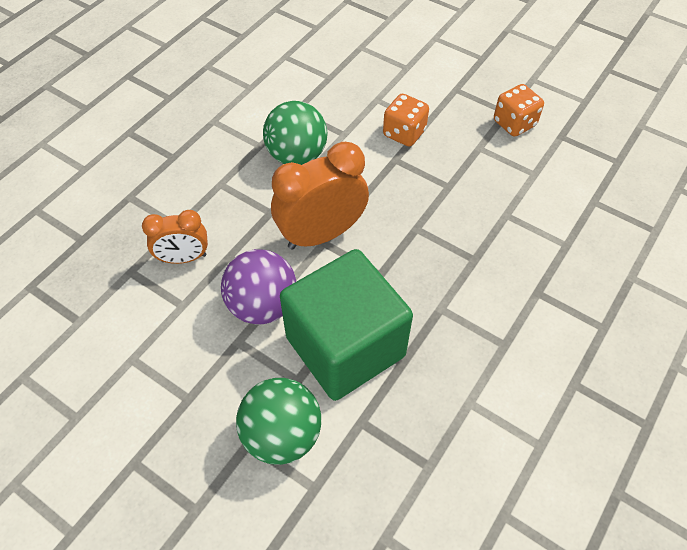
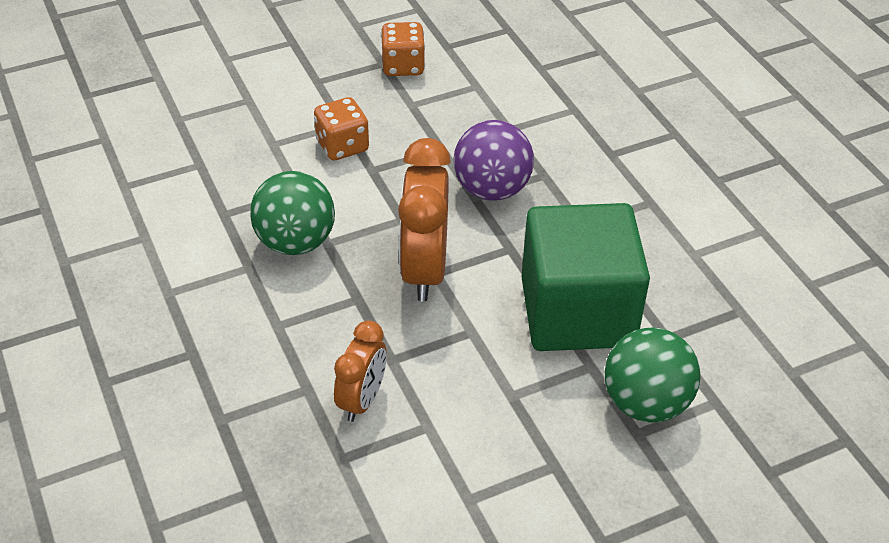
camera: 60 degrees left, 10 degrees down
(262, 305) = (481, 356): purple ball -> purple ball (492, 189)

